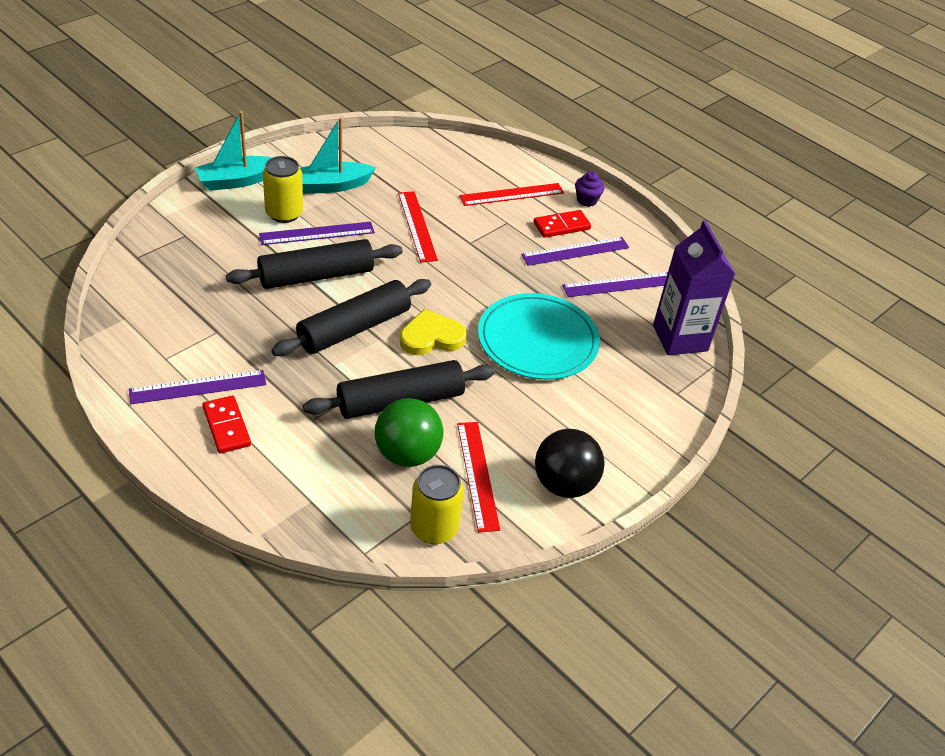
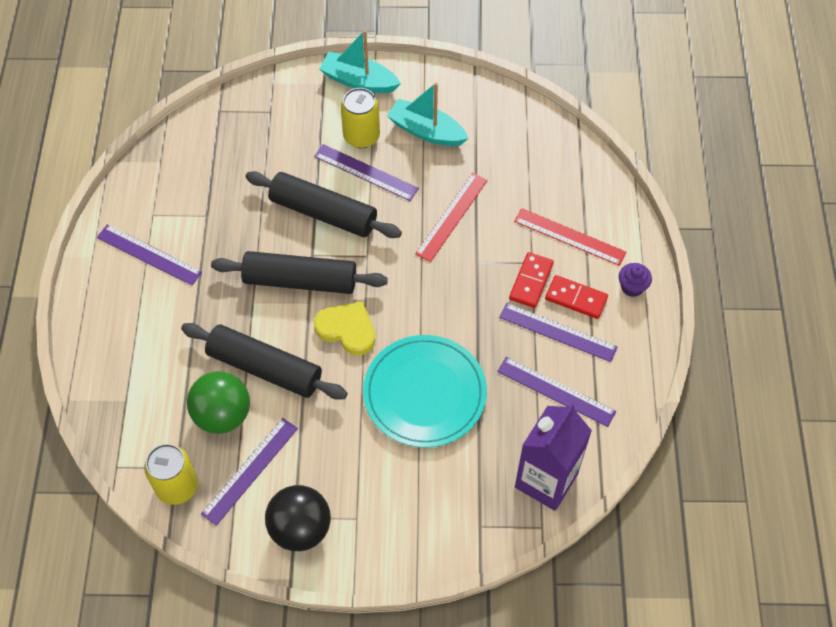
camera: 50 degrees right, 15 degrees up
(227, 426) = (135, 301): red domino -> red domino (531, 281)
(477, 475) = (250, 470): red ruler -> purple ruler

